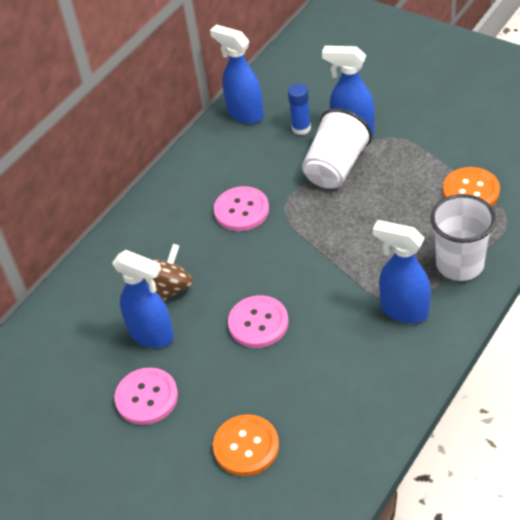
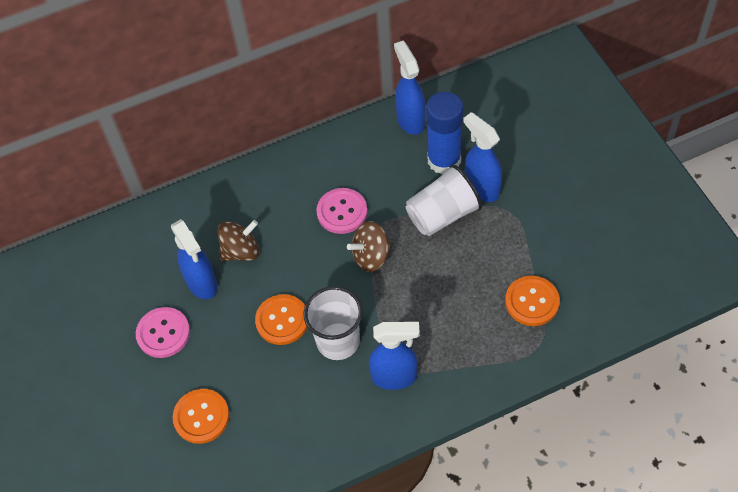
camera: 30 degrees right, 10 degrees up
(258, 323) = (282, 320): pink button -> orange button
(299, 230) = (371, 256): none -> brown spinning top
(301, 128) = (444, 160): blue glue stick -> blue glue stick, size x1.84
(403, 310) = (395, 377): blue spray bottle -> blue spray bottle turned 120 degrees clockwise
(459, 264) = (469, 363): white cup -> white cup (338, 341)

